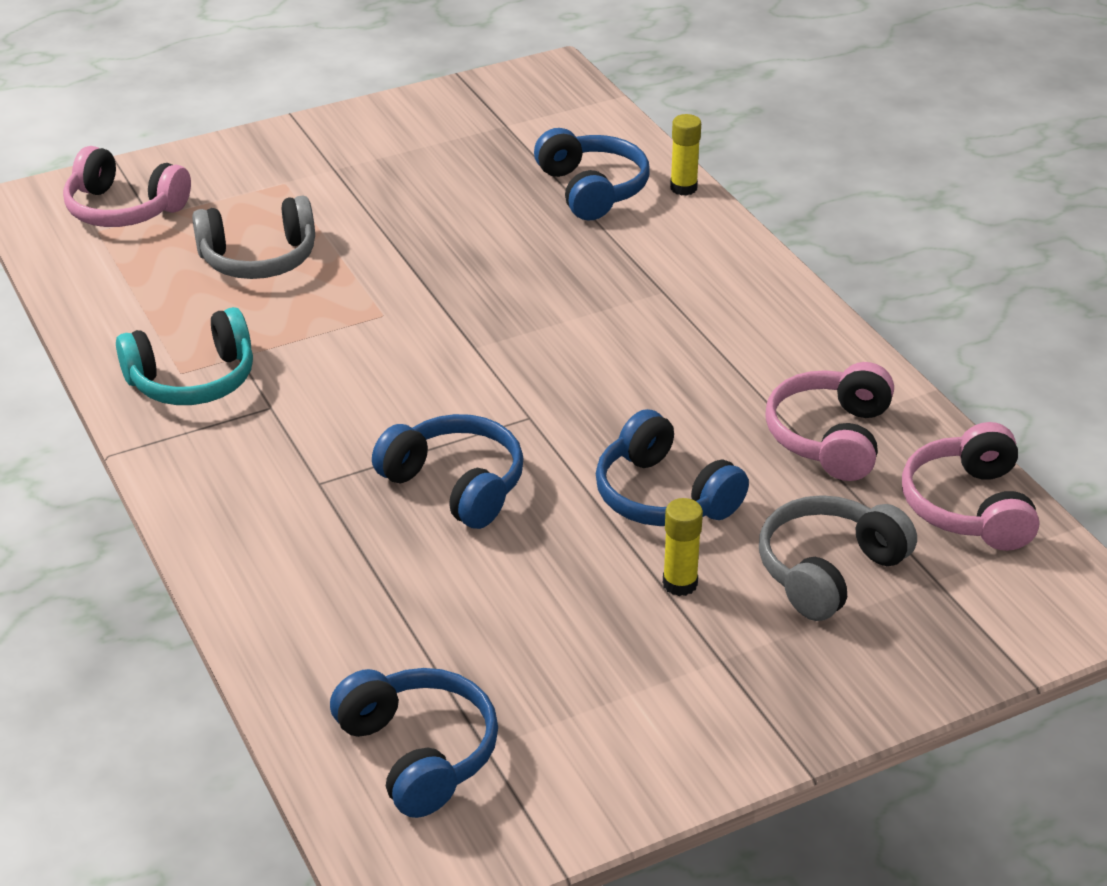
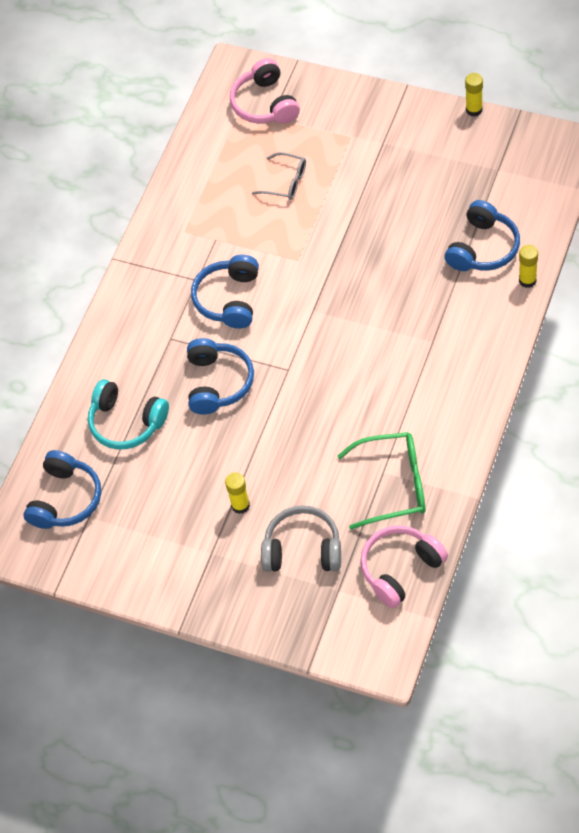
camera: 55 degrees right, 20 degrees up
(193, 380) = (184, 239): turquoise headphones -> turquoise headphones (126, 422)
(259, 259) = (286, 182): grey headphones -> grey glasses
(402, 95) = (474, 110): none -> yellow glue stick
(663, 496) = (288, 457): blue headphones -> blue headphones (229, 299)
(831, 437) = (394, 485): pink headphones -> green glasses

